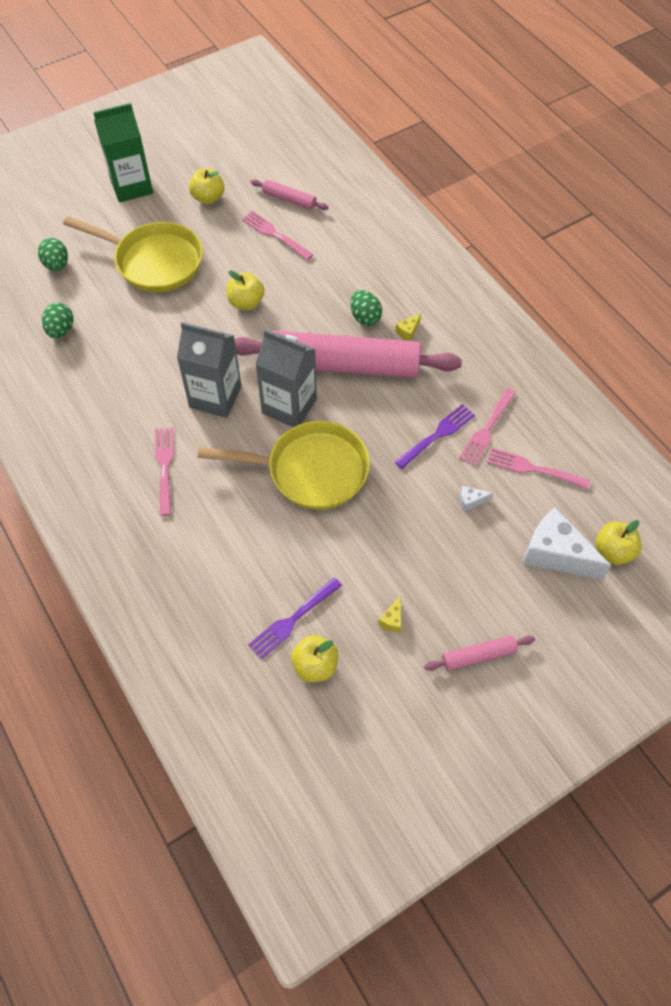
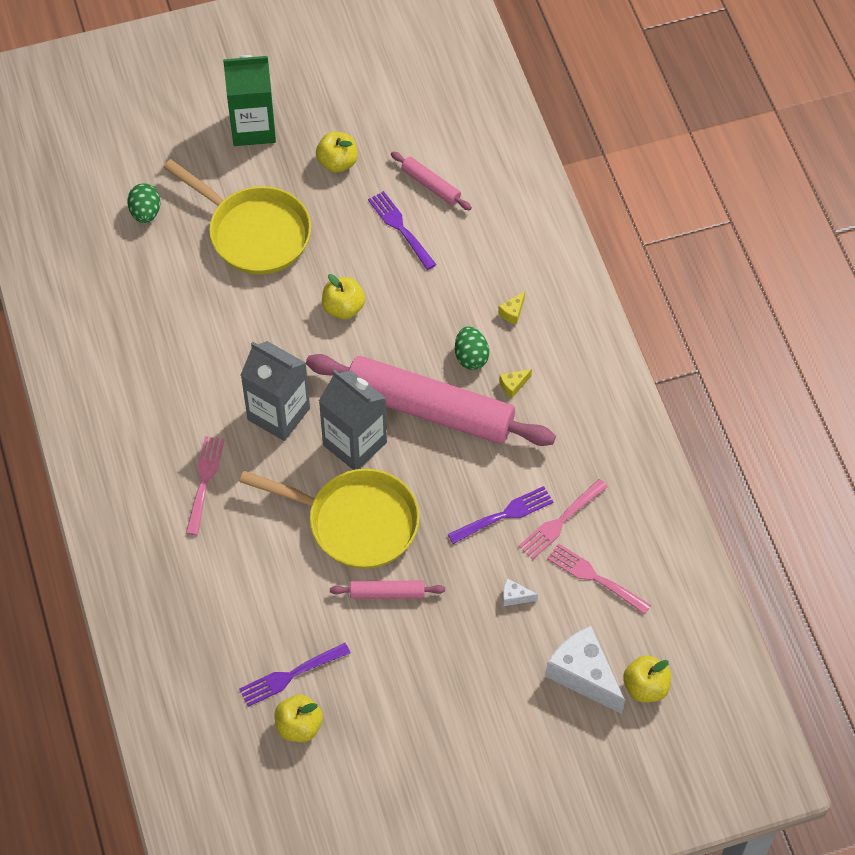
camera: 15 degrees right, 0 degrees up
(61, 330) = (132, 296): green egg -> none
(275, 235) = (401, 228): pink fork -> purple fork
(392, 620) = (390, 700): yellow cheese -> yellow cheese (512, 312)
(478, 655) = (465, 758): pink rolling pin -> pink rolling pin (387, 593)

